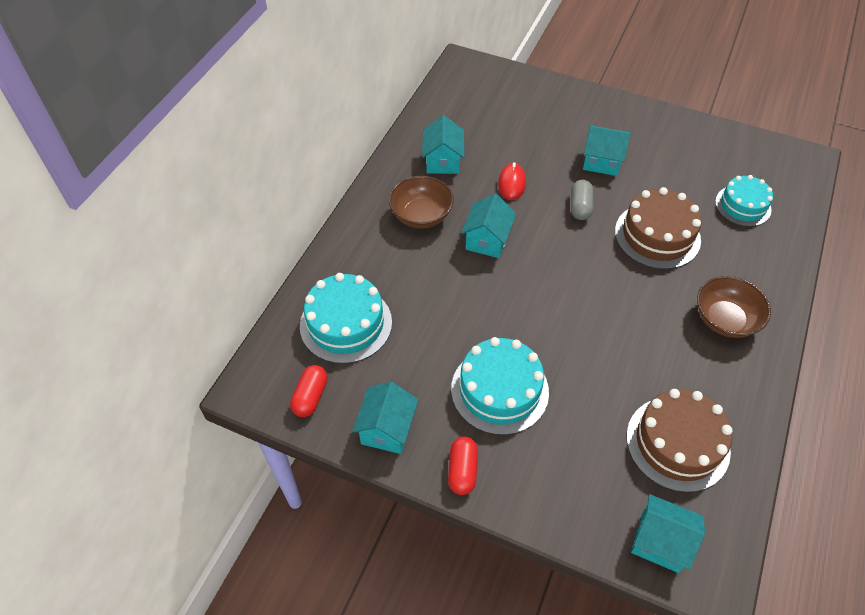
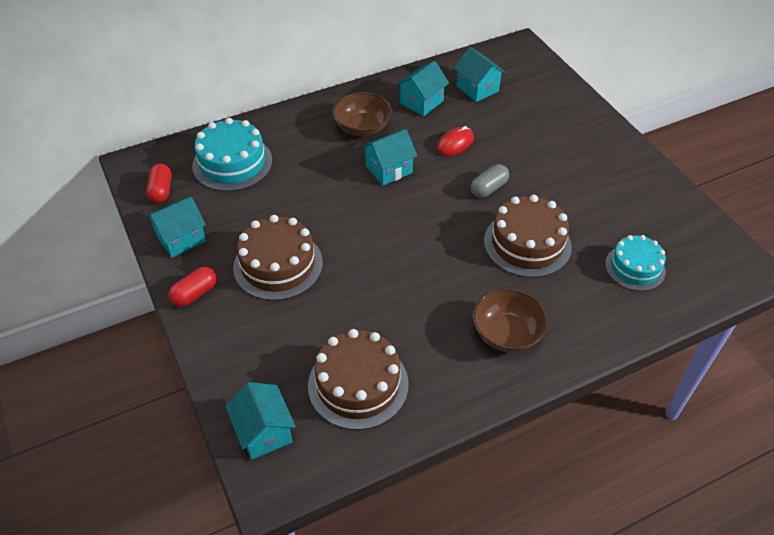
camera: 40 degrees right, 5 degrees down
(310, 397) = (161, 190): red capsule -> red capsule turned 60 degrees counterclockwise
(499, 390) = (278, 265): turquoise cake -> brown cake
(602, 162) = (548, 168): turquoise house -> turquoise house (477, 88)

